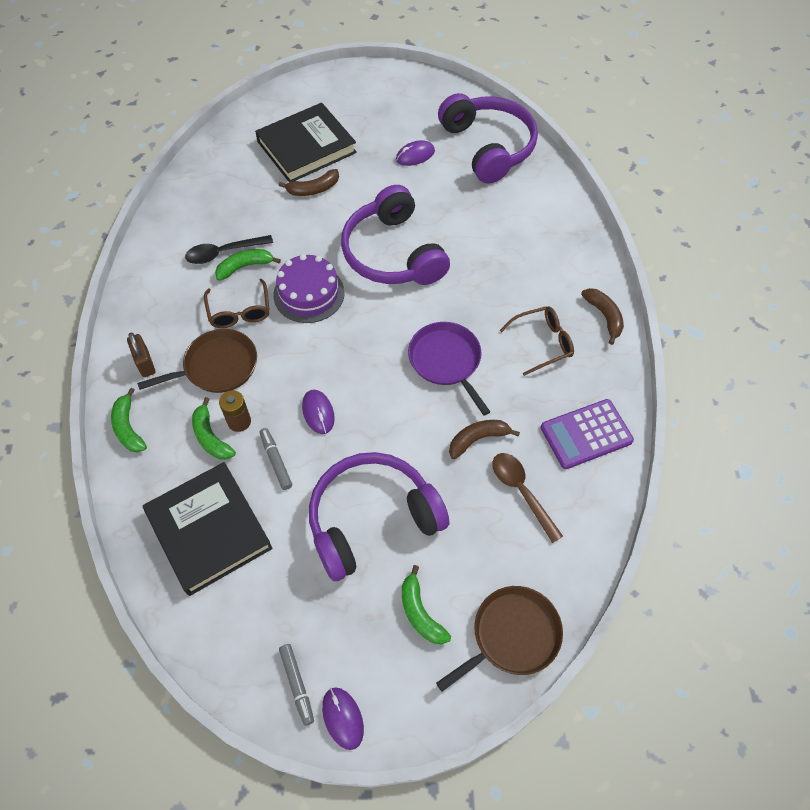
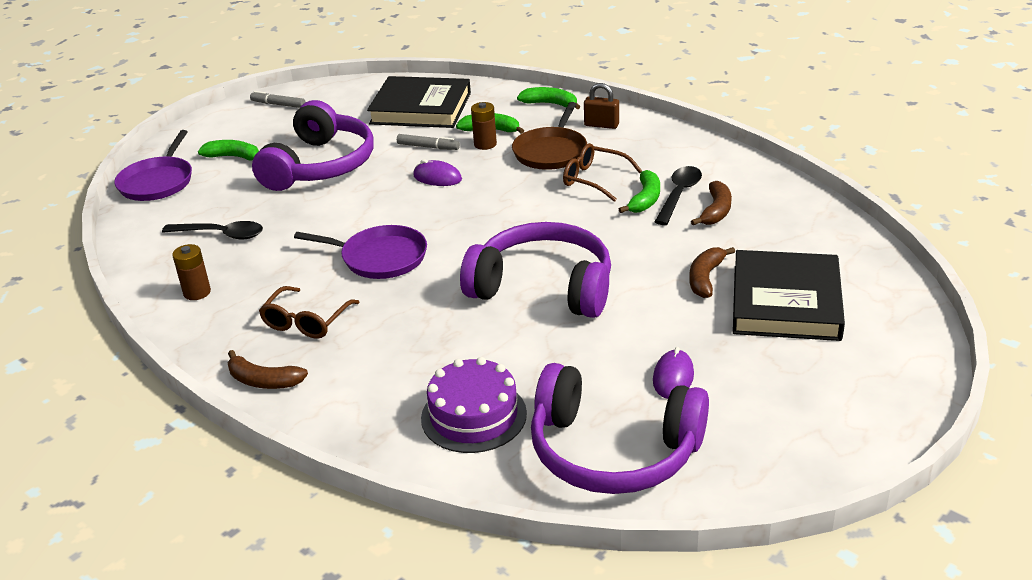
camera: 135 degrees right, 25 degrees down
(309, 294) = (563, 219): purple cake -> purple cake (473, 416)
(343, 718) = (235, 111): purple mouse -> none
(477, 439) = (291, 237): brown banana -> brown banana (716, 211)
(512, 635) = (158, 182): brown pan -> purple pan
(521, 492) = (221, 234): brown spoon -> black spoon
(586, 434) = (197, 292): purple calculator -> brown battery

